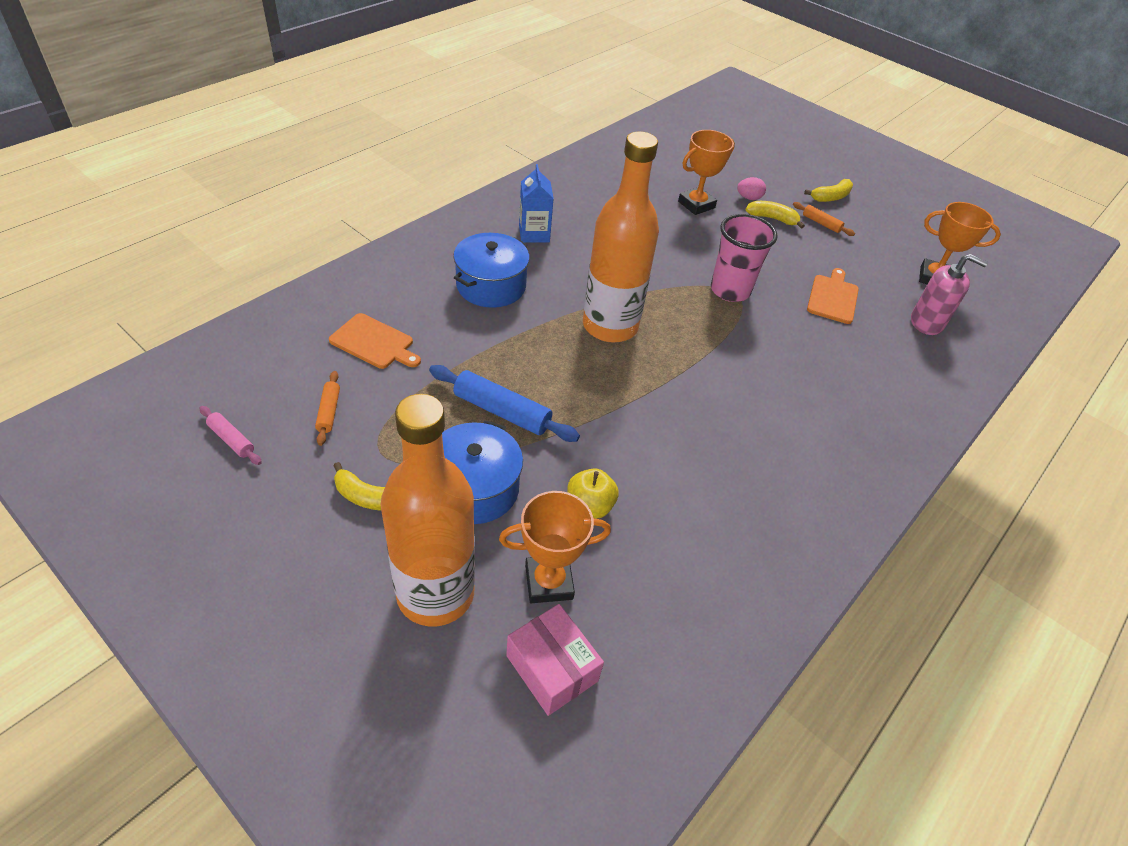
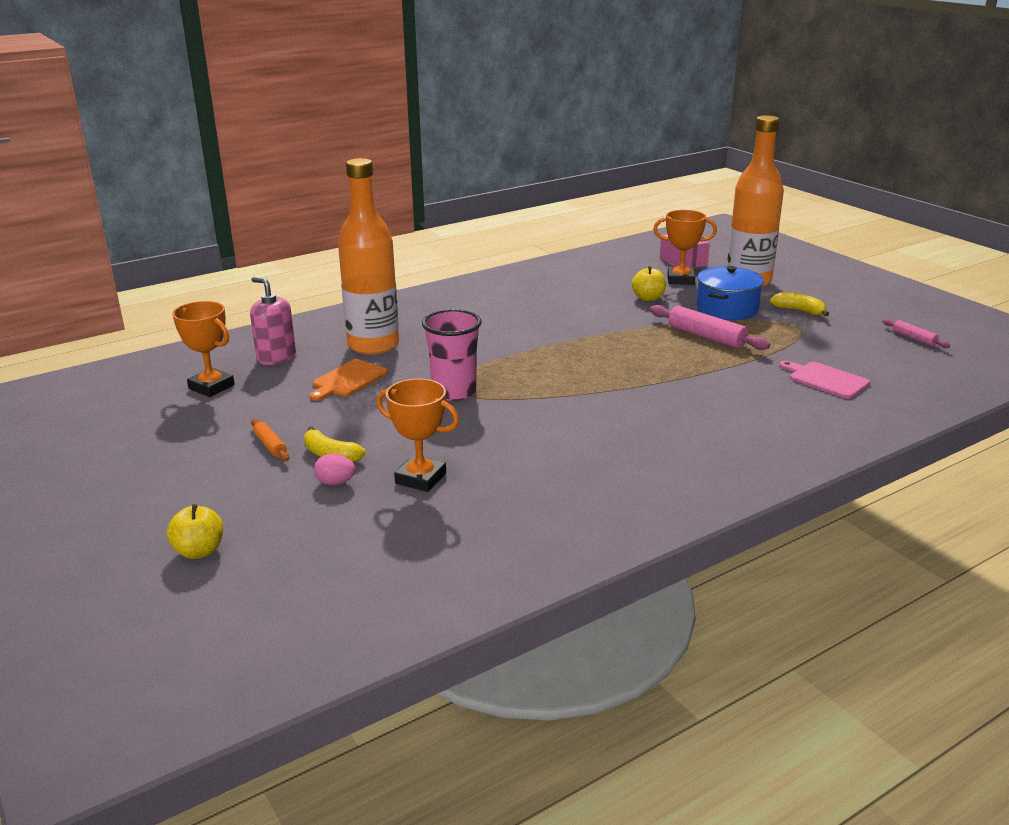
camera: 160 degrees left, 20 degrees down
(329, 412) = (847, 345): orange rolling pin -> none
(374, 343) = (826, 379): orange cutting board -> pink cutting board
(491, 286) = (715, 412): blue pot -> none
(502, 411) = (706, 337): blue rolling pin -> pink rolling pin
(534, 234) = (659, 457): blue carton -> none
(610, 326) = (597, 375): orange bottle -> orange bottle (373, 345)
(696, 205) = (420, 478): orange trophy -> orange trophy turned 45 degrees clockwise
(782, 153) = (199, 551): none -> yellow apple
(830, 197) = (212, 476): yellow banana -> none

